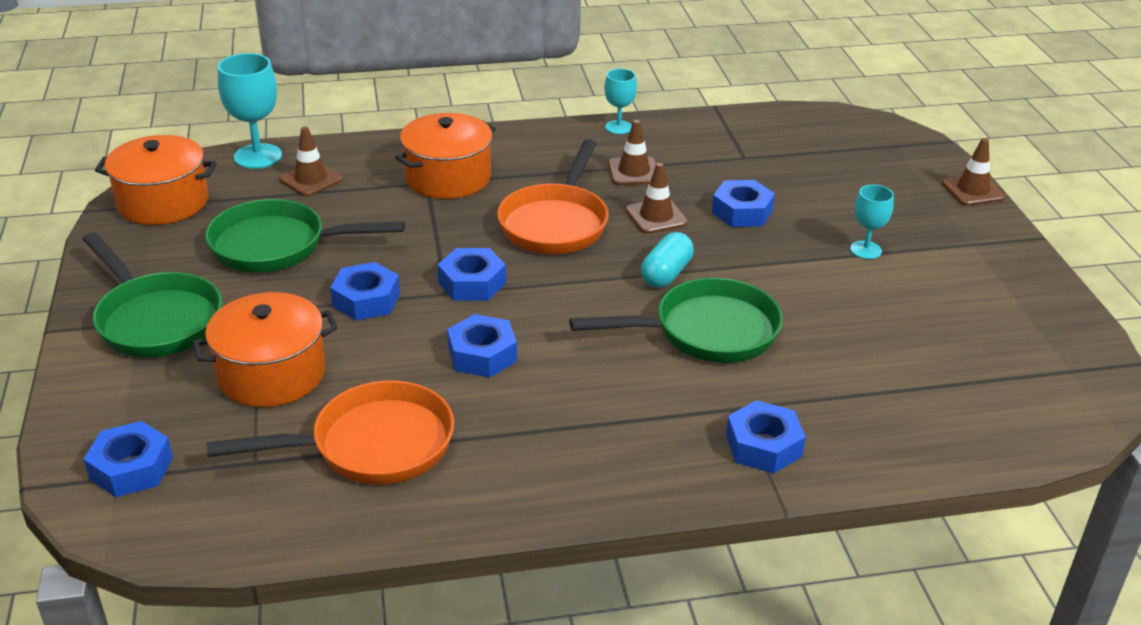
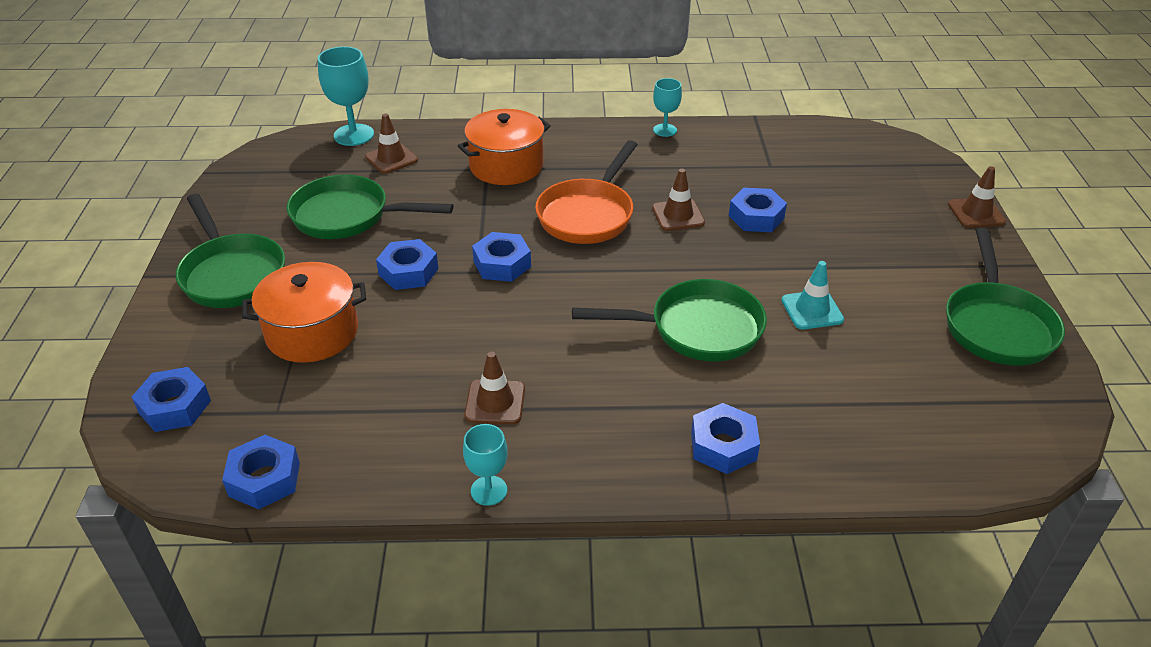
camera: 10 degrees right, 5 degrees up
(163, 202) = (266, 170): orange pot -> none
(372, 446) = (378, 408): orange pan -> none
(482, 355) = (494, 332): blue nut -> blue nut (264, 479)
(634, 172) = (668, 172): brown traffic cone -> brown traffic cone (495, 402)
(666, 274) = (674, 270): turquoise capsule -> none
(824, 302) = (812, 310): none -> turquoise traffic cone
(865, 250) = (862, 263): turquoise goblet -> turquoise goblet (489, 490)
(1017, 300) = (996, 325): none -> green pan

